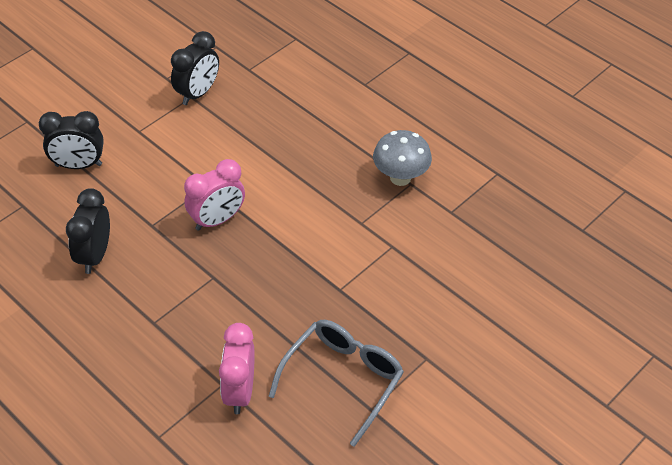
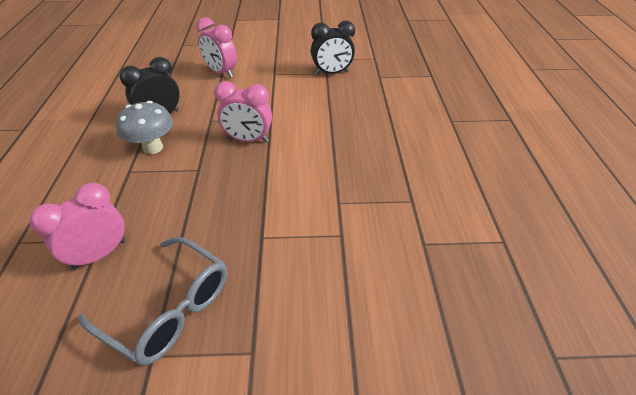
camera: 45 degrees right, 5 degrees down
(78, 165) = (221, 73): black clock -> pink clock
(343, 379) = (169, 309): grey glasses -> grey glasses turned 45 degrees clockwise
(400, 177) = (408, 191): grey mushroom -> grey mushroom (153, 148)

